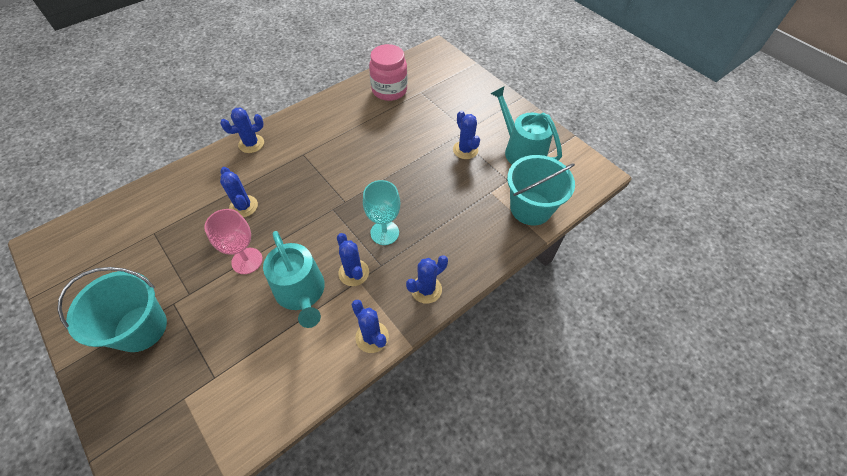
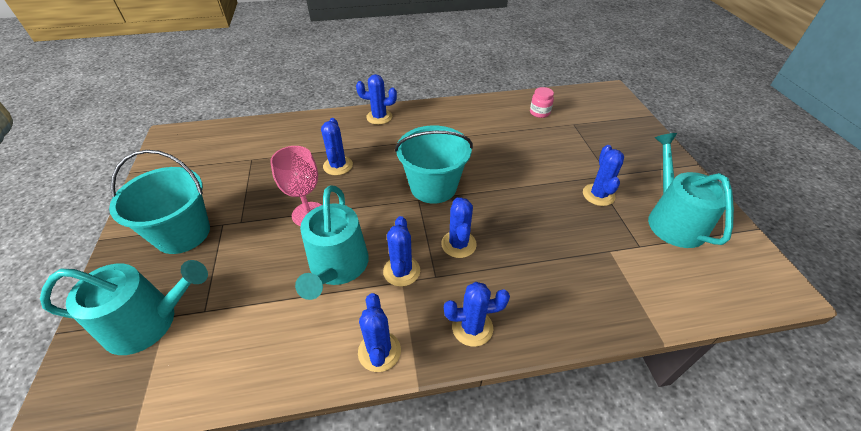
camera: 30 degrees right, 10 degrees down
(172, 409) = (149, 322): none -> turquoise watering can
(384, 233) = (458, 244): turquoise goblet -> blue cactus
(389, 90) = (539, 112): pink jar -> pink jar, size x0.51
(530, 208) = (658, 291): turquoise bucket -> turquoise bucket (433, 187)

